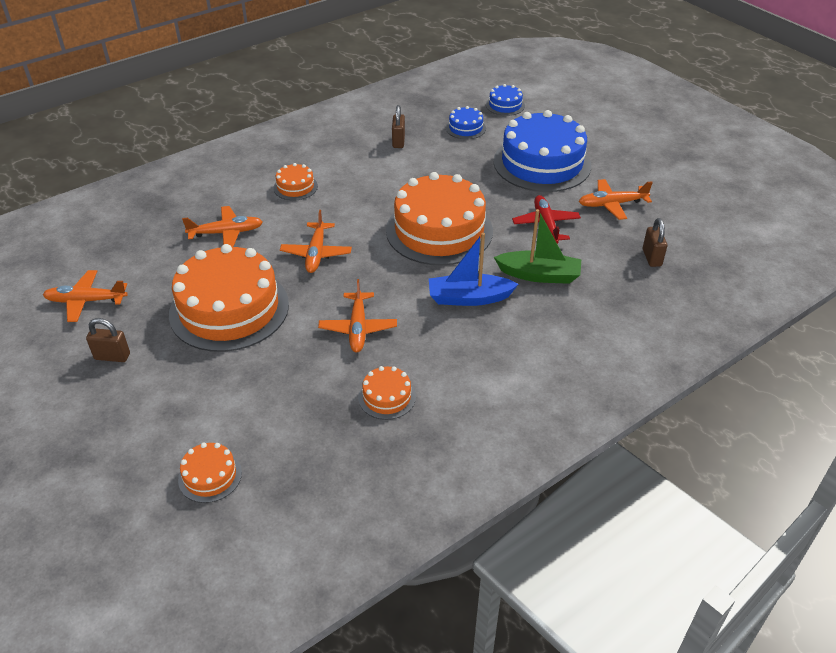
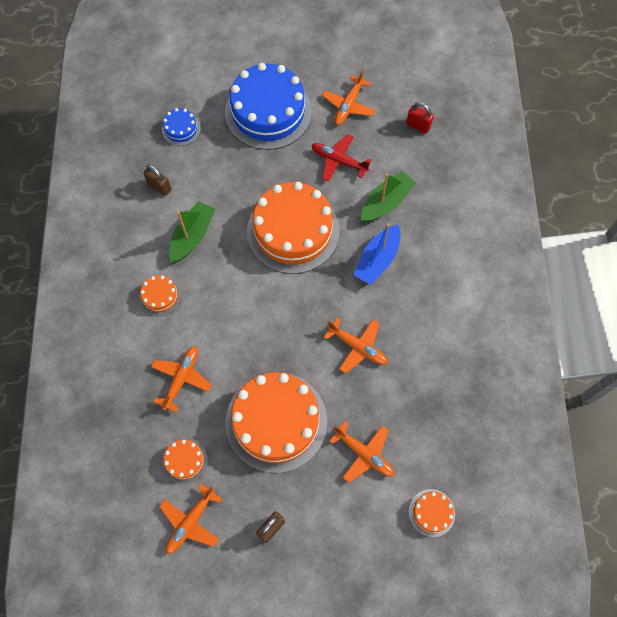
camera: 55 degrees left, 25 degrees up
(316, 253) = (256, 328): orange plane -> orange plane (364, 454)
(370, 178) = (192, 236): none -> green boat
(387, 397) = (433, 368): orange cake -> orange cake (185, 460)
(505, 105) = (173, 81): blue cake -> none
(651, 258) = (418, 126): brown padlock -> red padlock

